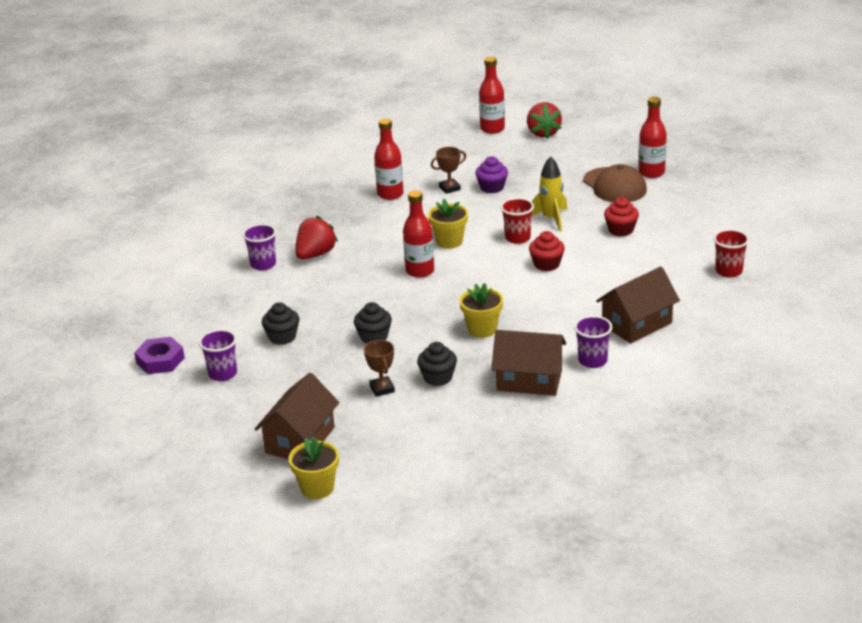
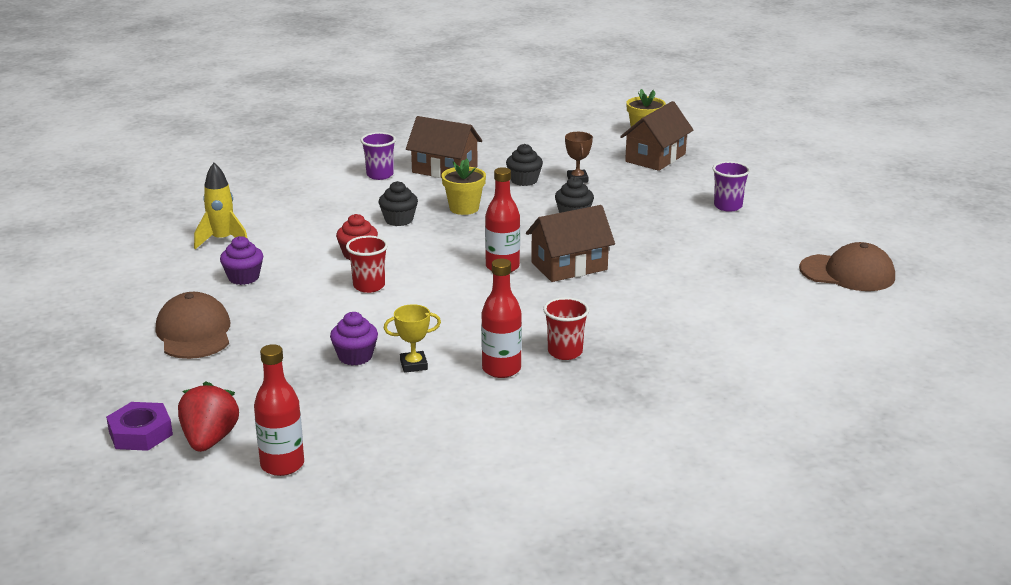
camera: 170 degrees left, 5 degrees down
(128, 310) = (847, 273): none -> brown cap
(160, 360) = (794, 223): purple nut -> purple nut (140, 433)
(263, 264) = (689, 300): purple cup -> none
(282, 337) = (668, 227): black cupcake -> black cupcake (399, 220)
(315, 254) = (622, 302): red strawberry -> none
(449, 188) = (413, 365): brown trophy -> yellow trophy
(449, 241) = (452, 294): yellow flower pot -> none
(551, 219) = (312, 302): yellow rocket -> yellow rocket (222, 240)
(621, 230) = (243, 277): red cupcake -> purple cupcake
(637, 324) = (316, 194): brown house -> brown house (569, 266)
(651, 172) = (127, 344): red bottle -> none
(728, 271) = (180, 223): red cup -> red cup (565, 352)

